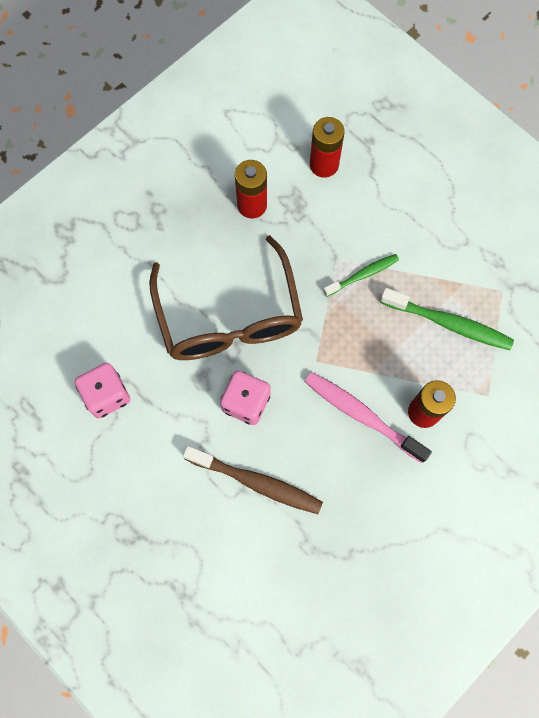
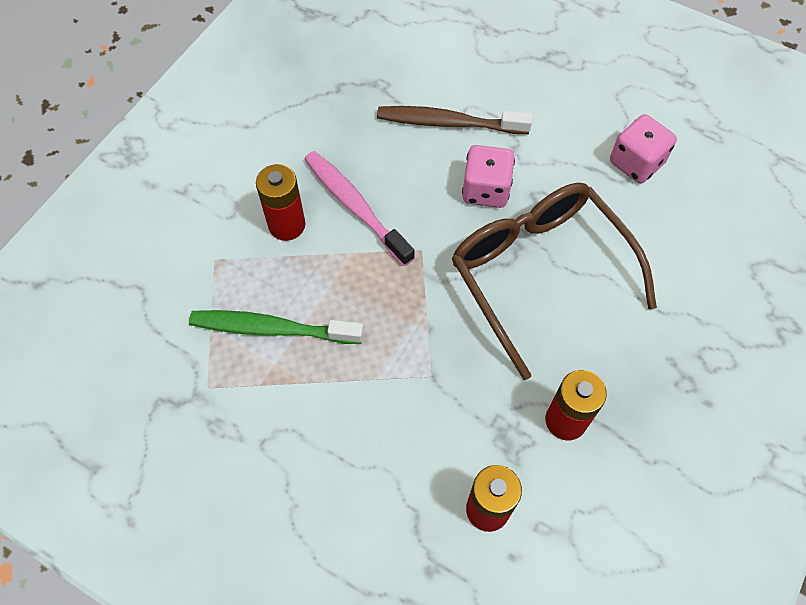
camera: 165 degrees right, 10 degrees down
(362, 415) = (355, 206): pink toothbrush -> pink toothbrush turned 150 degrees counterclockwise
(363, 275) = (392, 362): green toothbrush -> none

